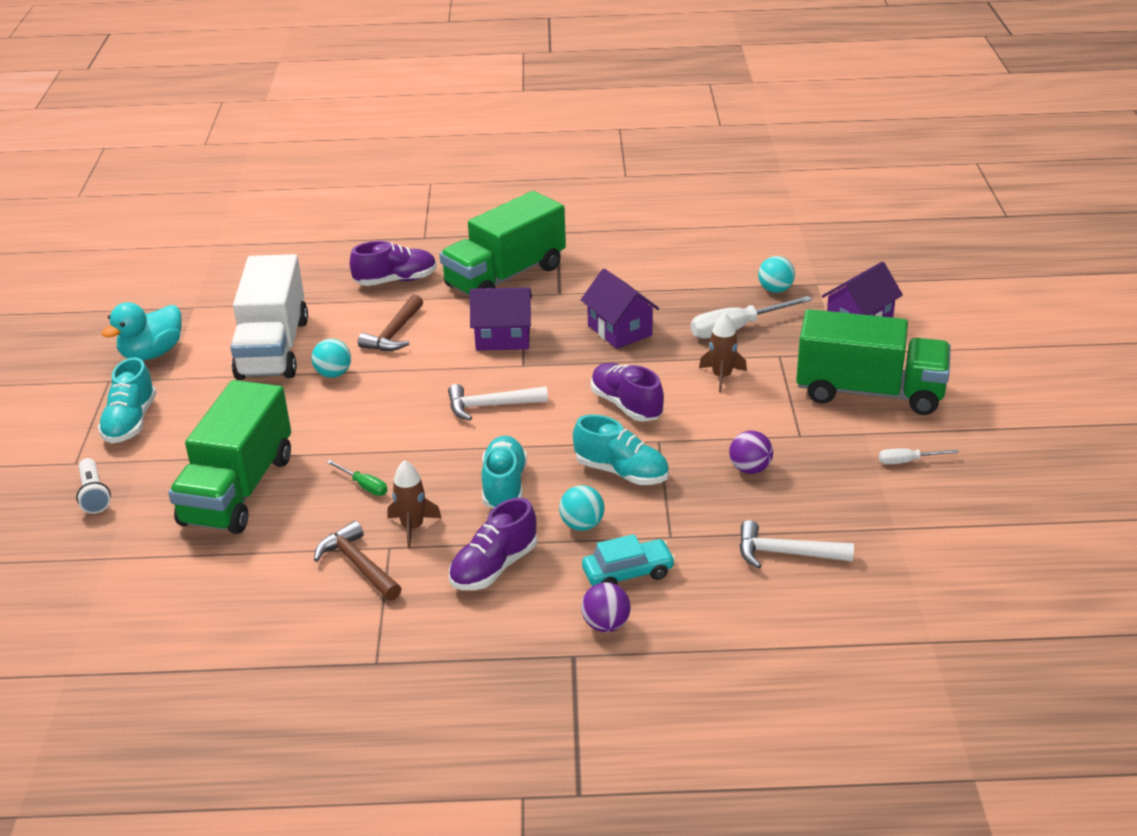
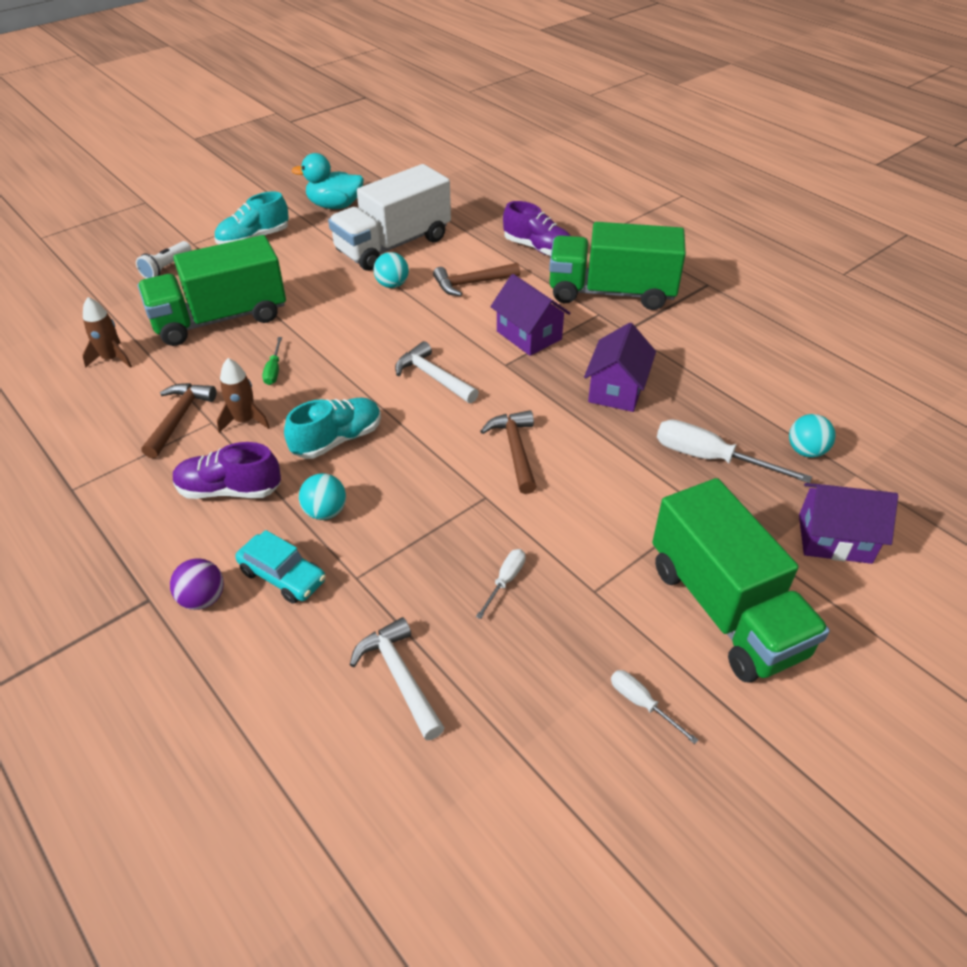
camera: 50 degrees right, 10 degrees up
(621, 472) = (419, 497): turquoise shoe -> none
(626, 405) = (515, 450): purple shoe -> brown hammer
(722, 376) = (625, 487): brown rocket -> brown rocket (112, 359)
(750, 469) = (505, 581): purple ball -> white screwdriver

